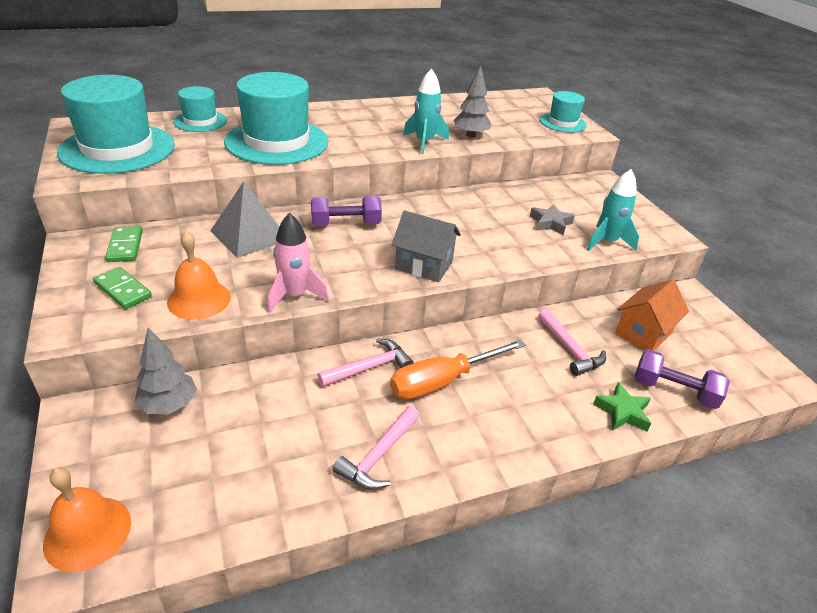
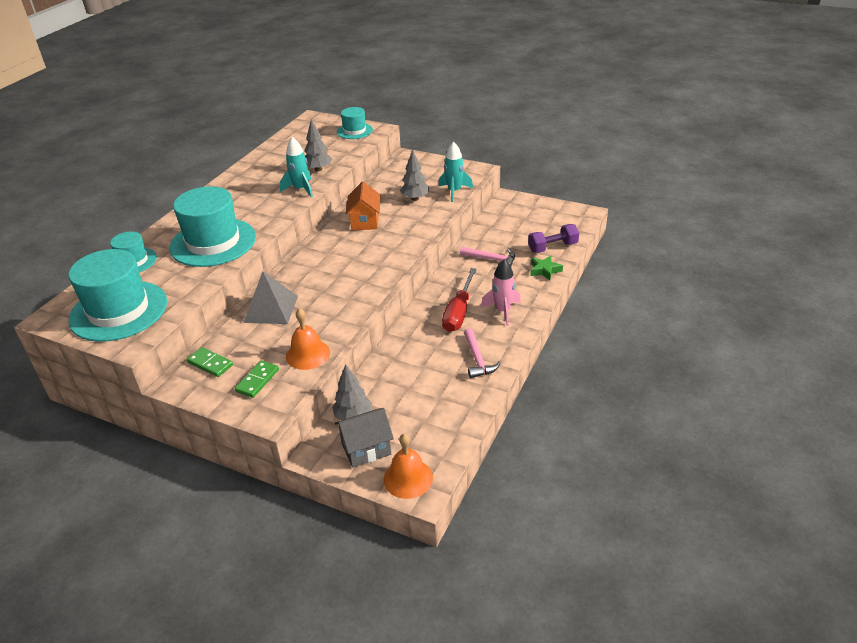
camera: 40 degrees left, 0 degrees up
(123, 290) = (257, 380): green domino -> green domino turned 60 degrees counterclockwise
(294, 295) = (352, 318): pink rocket -> pink rocket (502, 311)
(346, 224) = (313, 268): purple dumbbell -> none
(370, 367) = (418, 331): pink hammer -> none
(424, 265) = (389, 261): grey house -> grey house (366, 449)
(443, 381) = (459, 312): orange screwdriver -> red screwdriver
(550, 223) = (415, 198): grey star -> grey tree
(643, 333) = (511, 230): orange house -> orange house (365, 221)

